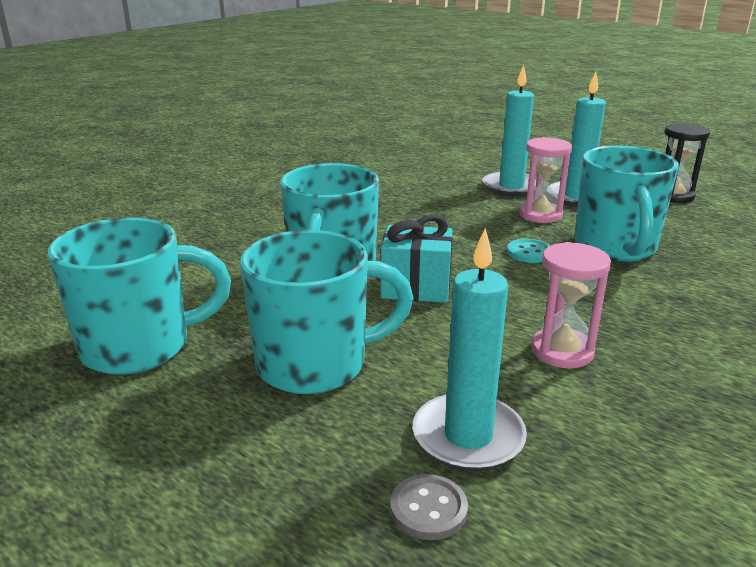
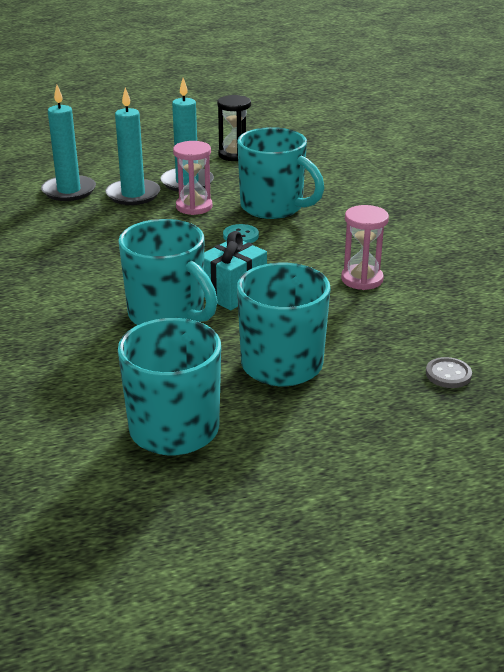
camera: 55 degrees left, 5 degrees up
(468, 436) = (405, 340): turquoise candle -> turquoise candle (69, 191)

